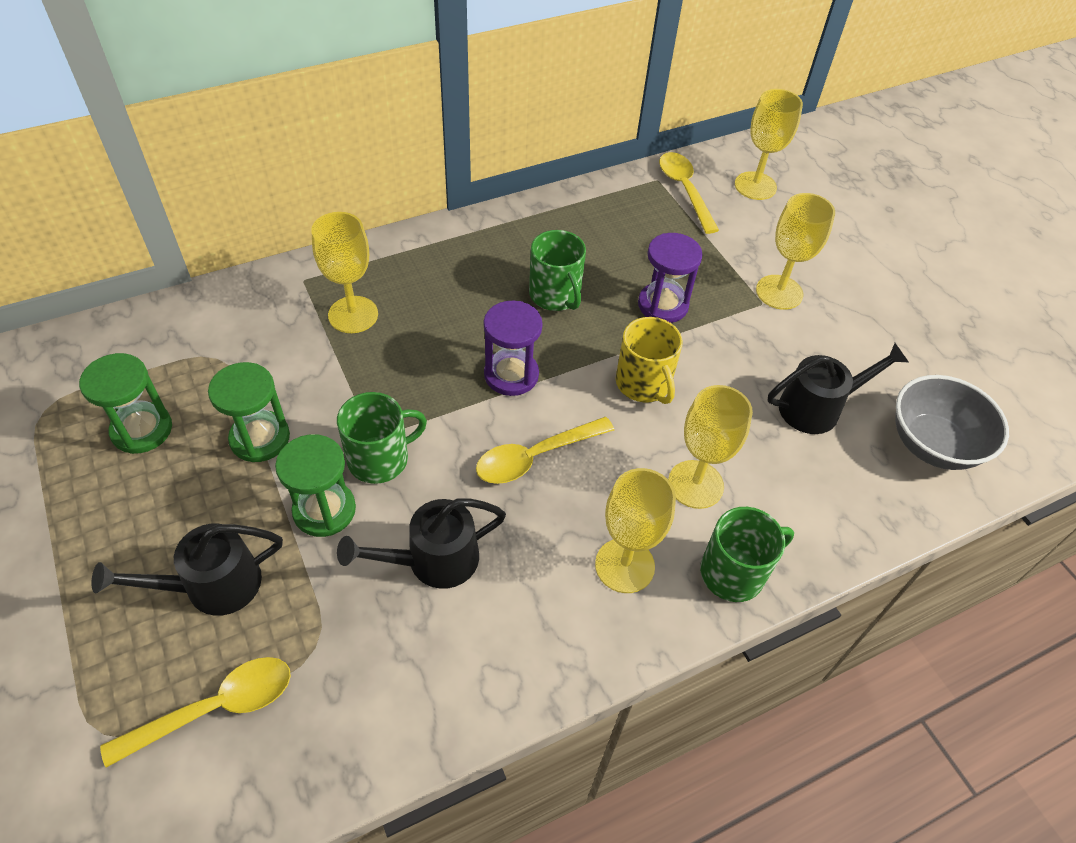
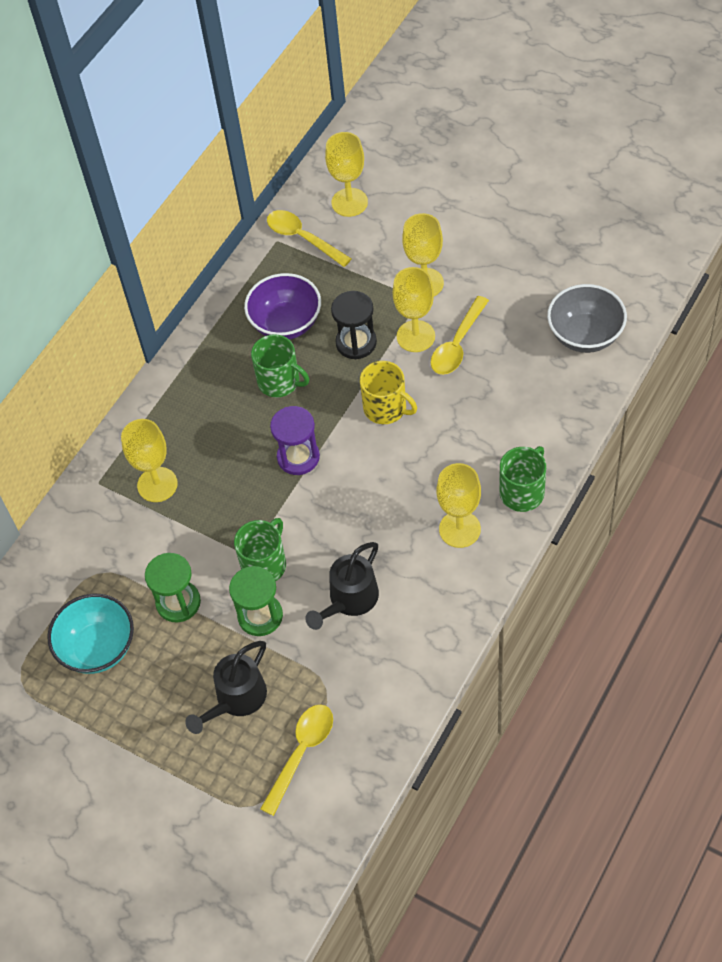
camera: 25 degrees left, 5 degrees up
(142, 430) = (98, 648): green hourglass -> turquoise bowl
(535, 457) = (357, 500): yellow spoon -> yellow spoon (457, 344)
(606, 249) = (286, 323): none -> purple bowl
(663, 305) = (356, 343): purple hourglass -> black hourglass
(695, 484) = (465, 454): yellow goblet -> yellow goblet (415, 336)
(818, 407) = (503, 354): black watering can -> none

